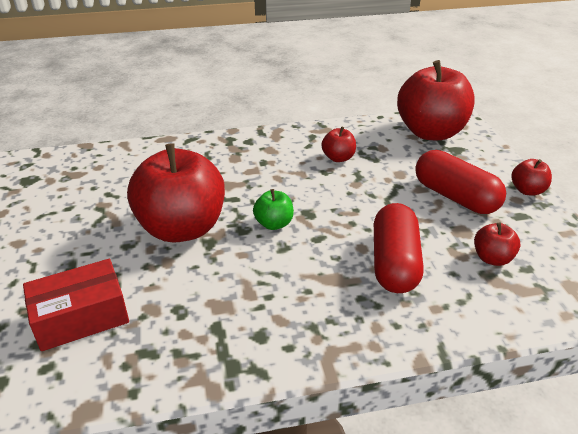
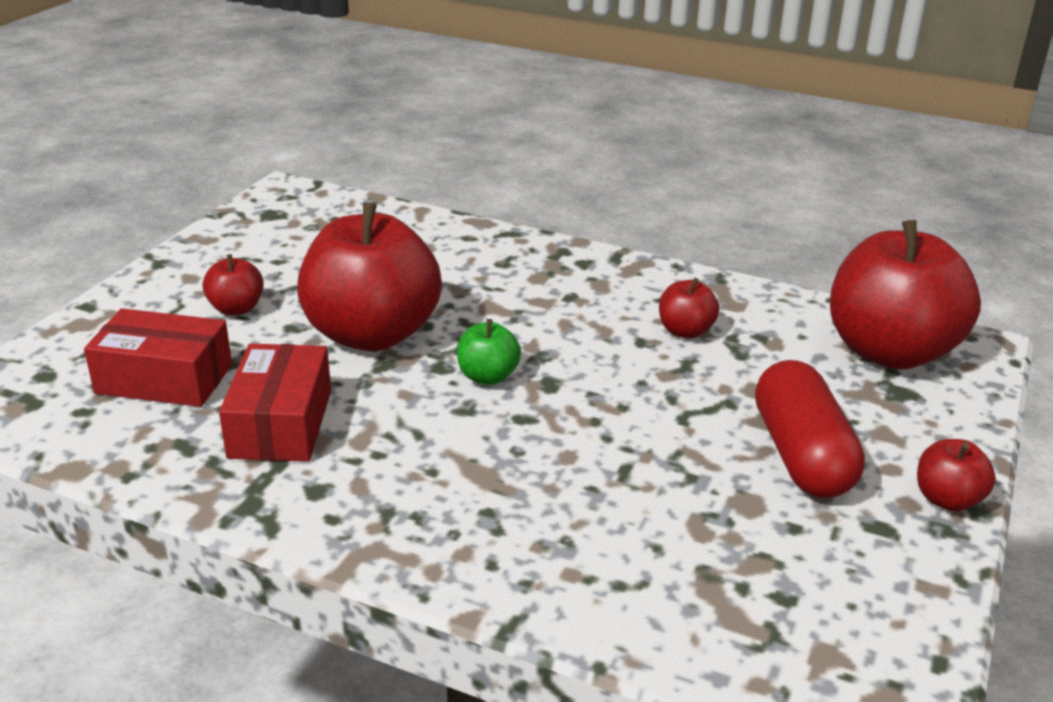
camera: 35 degrees right, 5 degrees down
(192, 307) = (281, 424): none -> red box
(394, 263) = (587, 494): red capsule -> none
(492, 258) = (744, 558): red apple -> red apple (236, 309)

